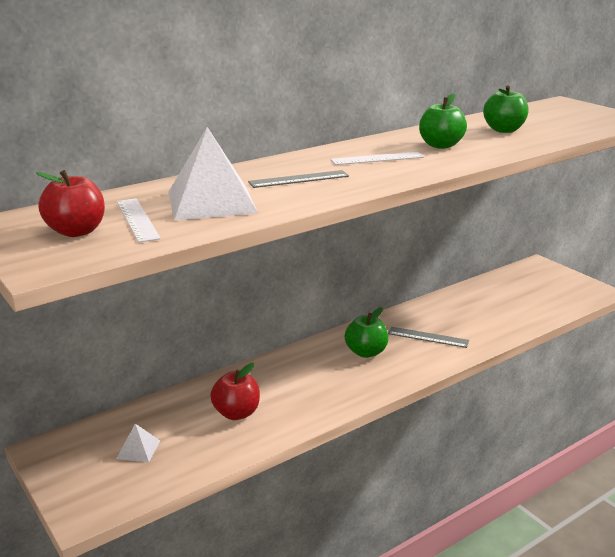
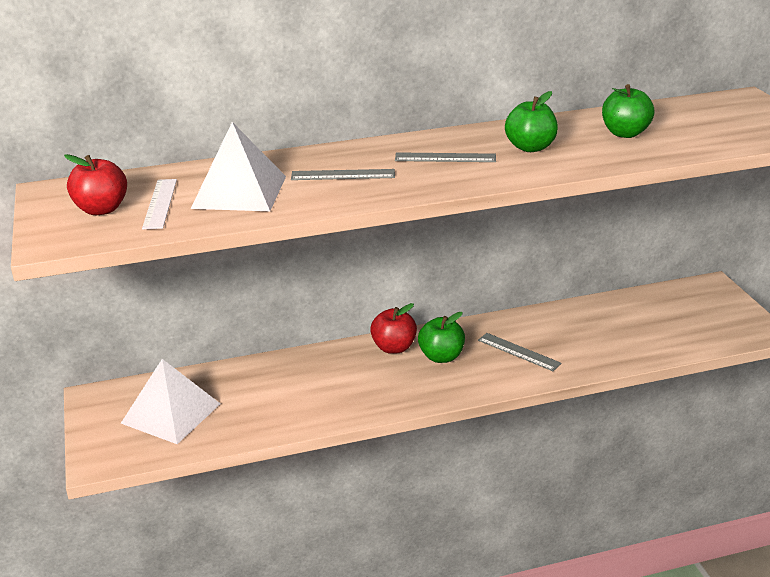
camera: 20 degrees right, 5 degrees up
(138, 449) = (171, 413): white pyramid -> white pyramid, size x2.17
(236, 413) = (276, 396): red apple -> red apple (394, 347)
(377, 158) = (445, 158): white ruler -> grey ruler

